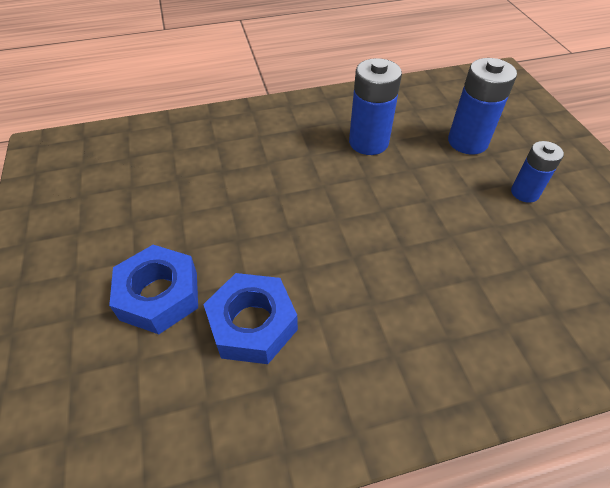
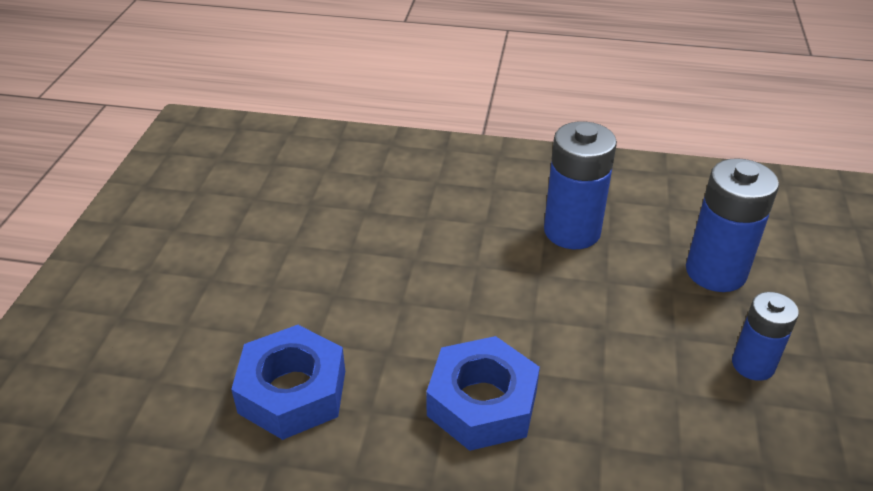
camera: 25 degrees right, 10 degrees down
(159, 295) = (214, 324): blue nut -> blue nut (482, 403)

